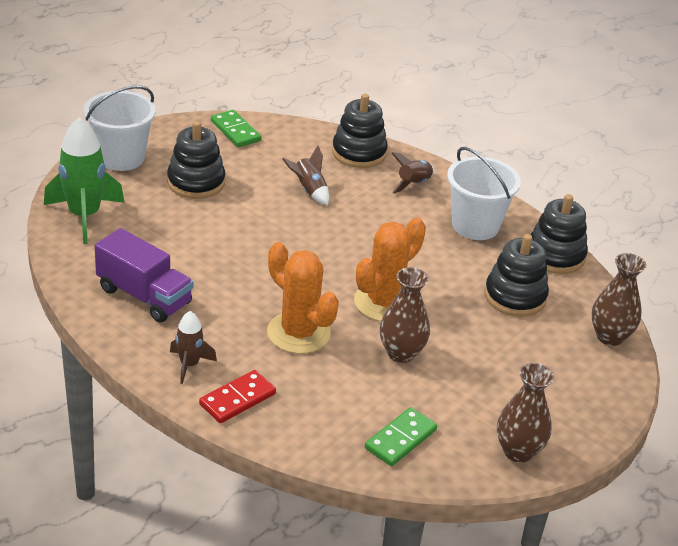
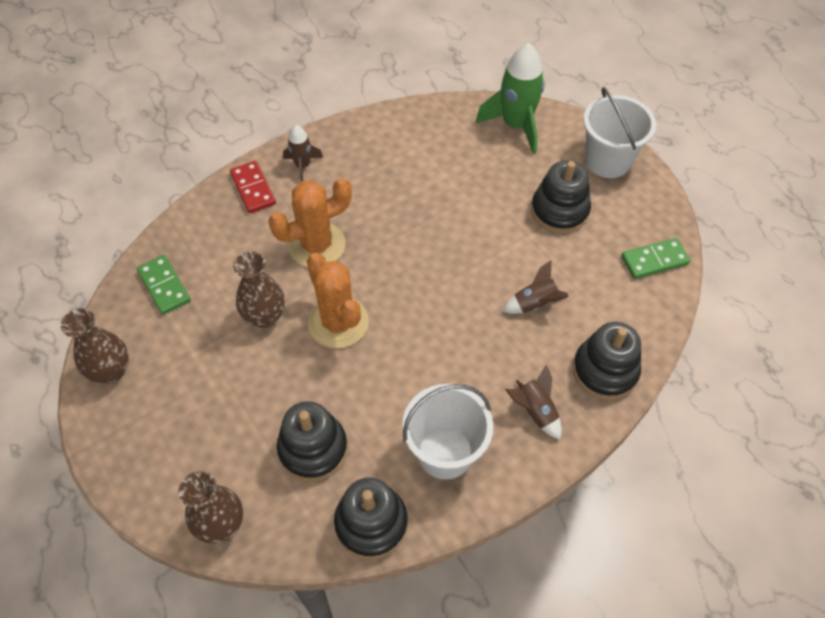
camera: 110 degrees right, 20 degrees up
(144, 296) = (395, 150): purple truck -> none

